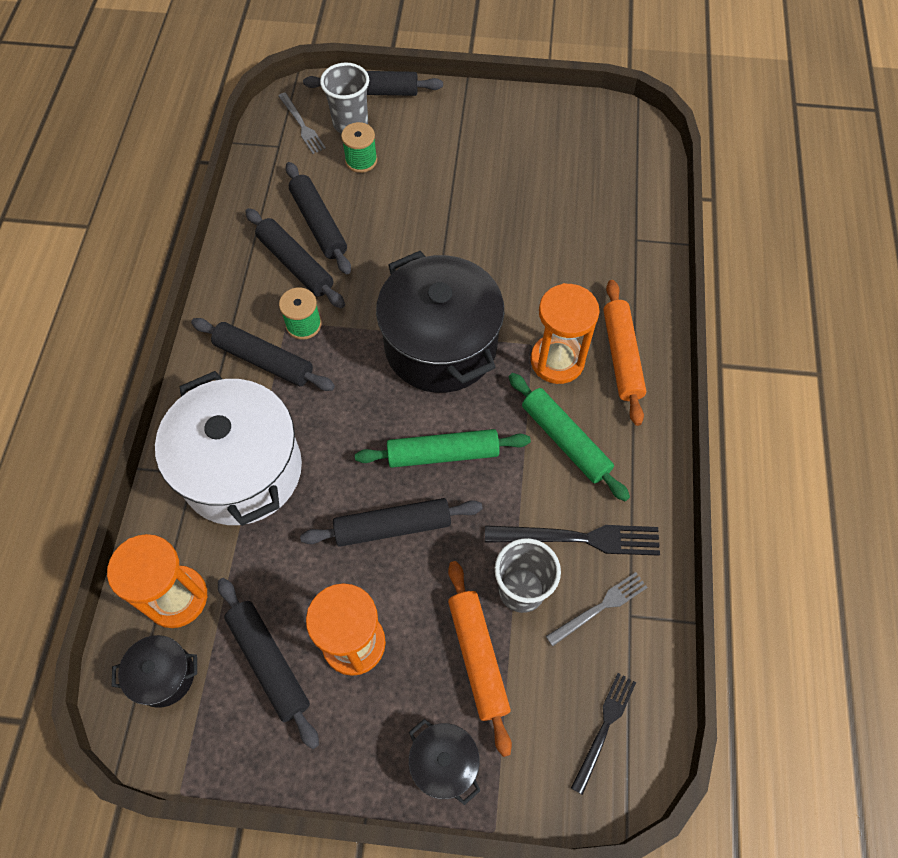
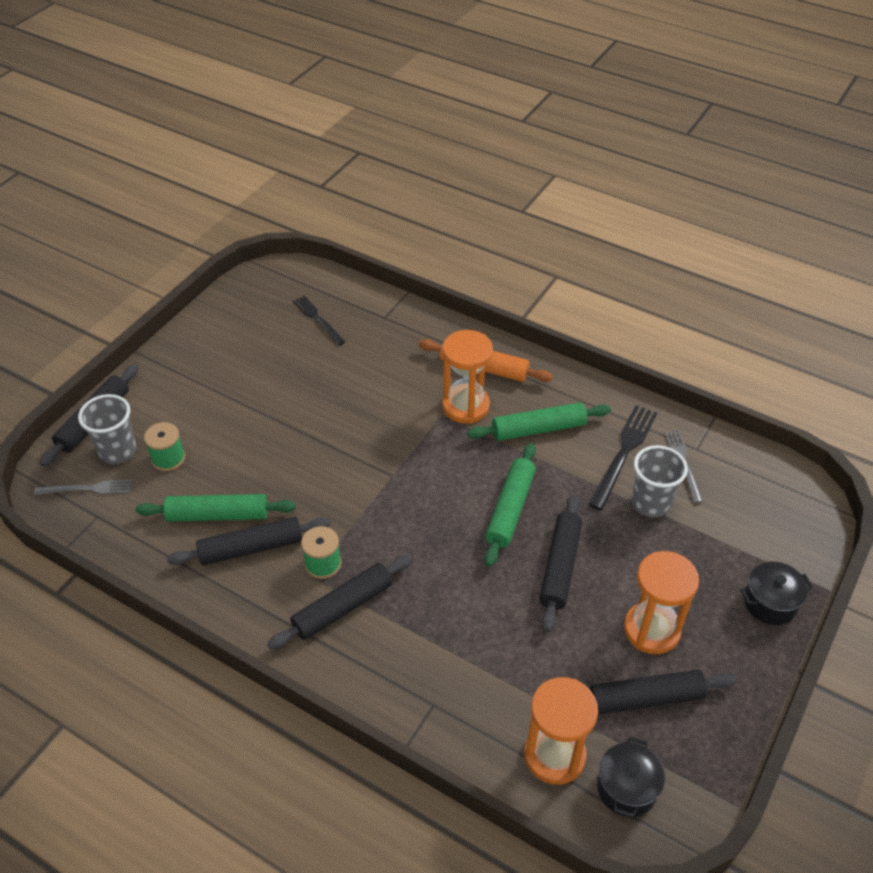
camera: 65 degrees left, 15 degrees down
(242, 470) = (450, 662): white pot -> none
(318, 224) = (217, 515): black rolling pin -> green rolling pin
(440, 346) = (407, 473): black pot -> none
(478, 657) = (694, 550): orange rolling pin -> none
(604, 728) = (773, 496): black fork -> black fork (318, 319)

